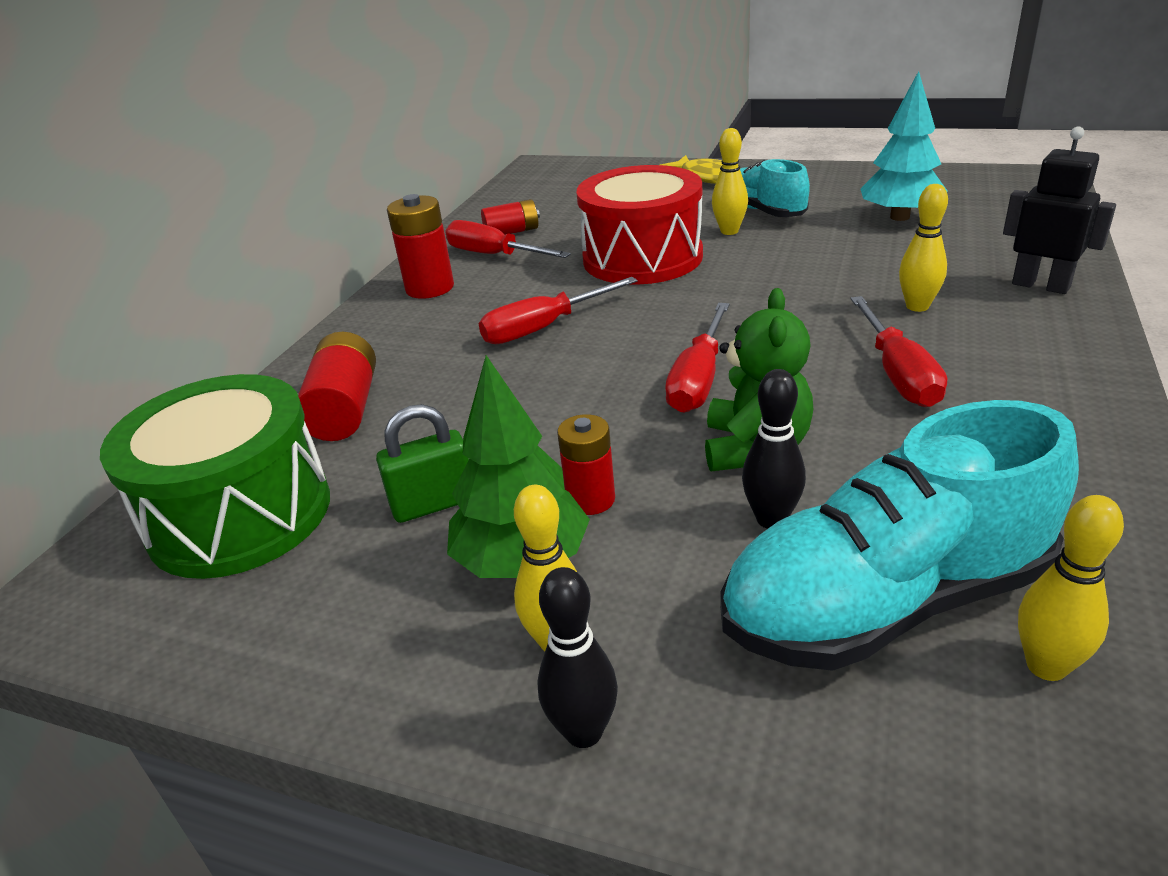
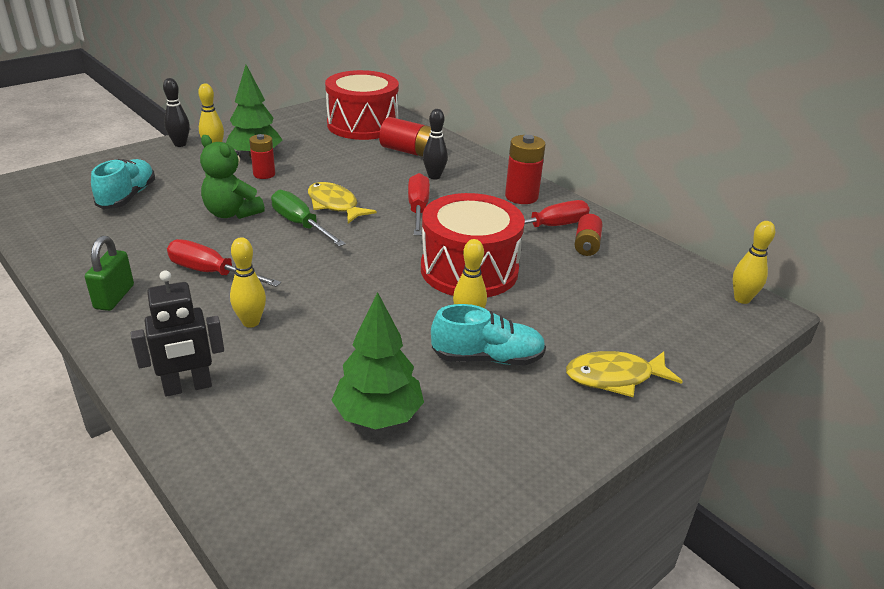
camera: 115 degrees right, 0 degrees up
(240, 515) = (362, 125): green drum -> red drum
(434, 504) = (312, 151): green padlock -> green padlock (114, 297)
(610, 383) = (334, 205): none -> yellow fish
(699, 379) = (300, 224): red screwdriver -> green screwdriver
(771, 519) = (192, 197): black bowling pin -> black bowling pin (434, 176)
(886, 602) = (127, 197): turquoise shoe -> turquoise shoe, size x0.60
(899, 217) = (378, 416): turquoise tree -> green tree
(1046, 666) = (64, 205): yellow bowling pin -> yellow bowling pin (742, 299)

